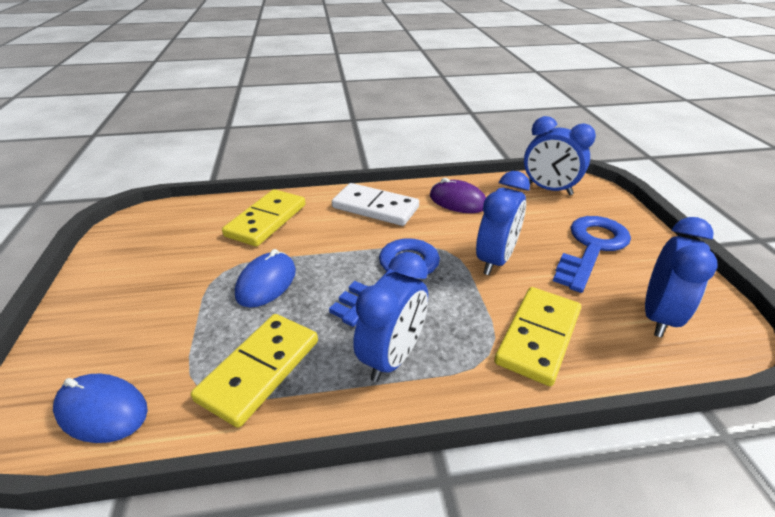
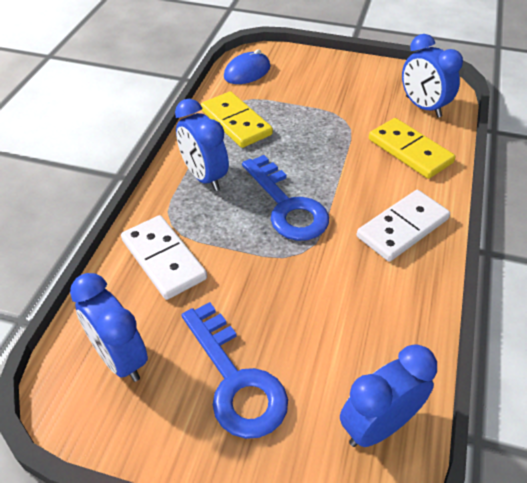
camera: 115 degrees right, 10 degrees up
(266, 282) = (318, 137): blue mouse -> none
(458, 201) = (388, 304): purple mouse -> none
(495, 260) = (265, 282): blue clock -> blue clock (423, 107)
(538, 337) = (163, 259): yellow domino -> white domino

